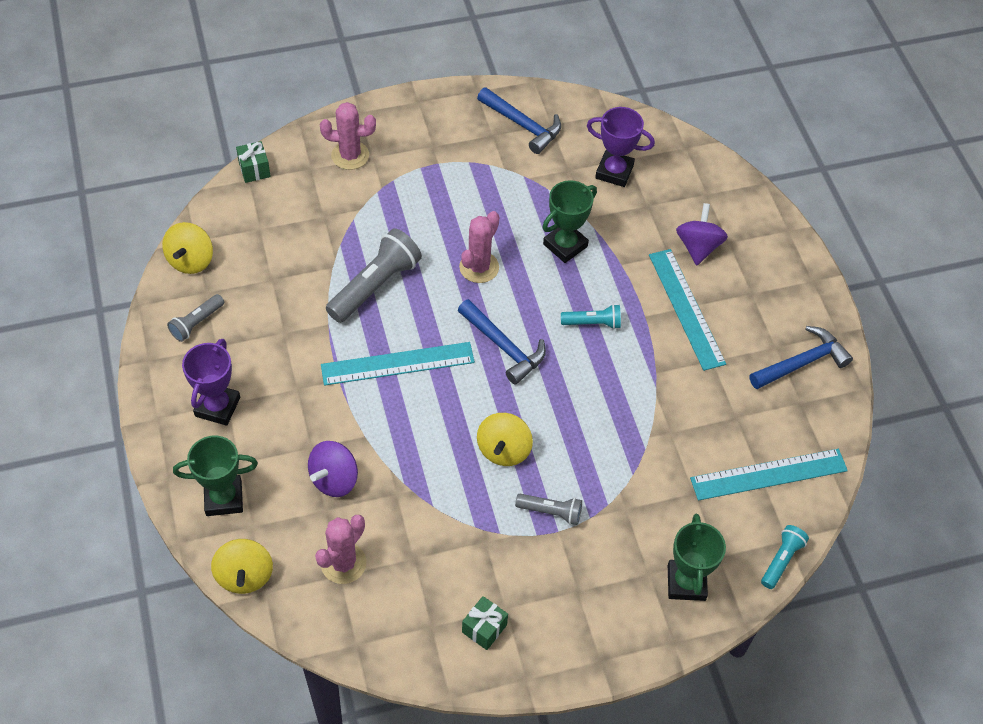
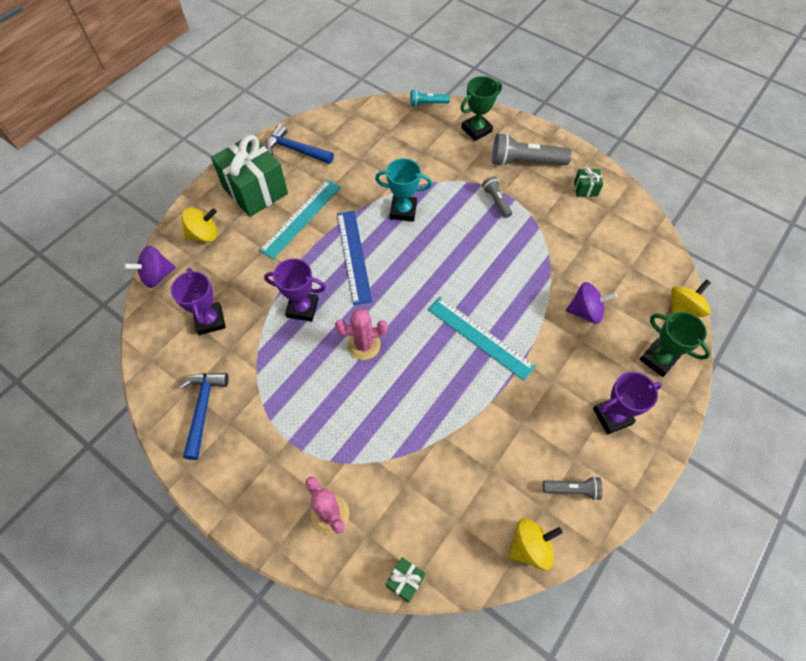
camera: 125 degrees left, 5 degrees up
(343, 563) = (623, 270): pink cactus -> none
(375, 286) = (435, 396): grey flashlight -> grey flashlight (525, 162)
(503, 347) = (413, 290): blue hammer -> none
(504, 450) = (482, 244): yellow spinning top -> yellow spinning top (204, 235)
(565, 245) = (302, 308): green trophy -> purple trophy
(593, 323) = (353, 256): turquoise flashlight -> blue ruler
(617, 408) = (403, 211): none -> turquoise trophy
(698, 247) = (244, 238): purple spinning top -> purple spinning top (157, 276)
(763, 290) = (255, 190): none -> green gift
(768, 474) = (383, 130): turquoise ruler -> none

